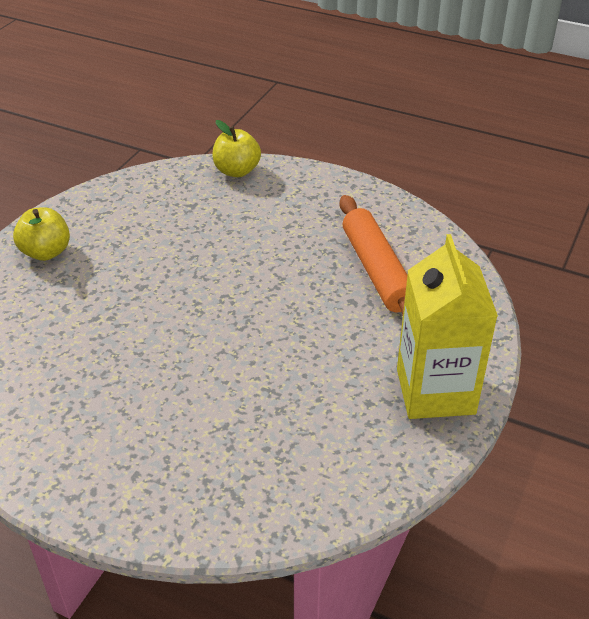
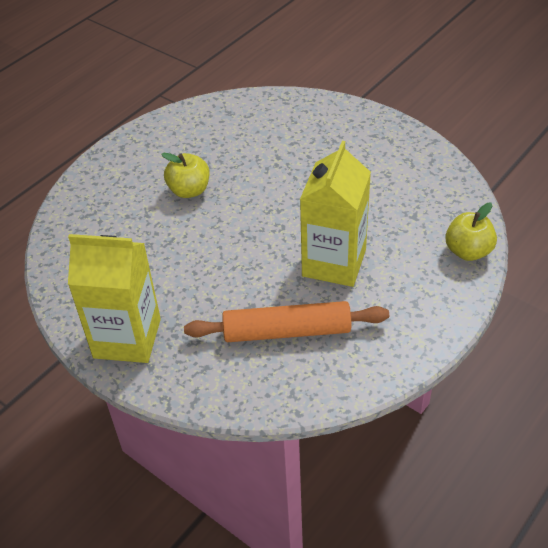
camera: 105 degrees right, 5 degrees up
(46, 252) = (362, 132): yellow apple -> yellow apple (189, 190)
(273, 250) = (334, 263): none -> yellow carton

